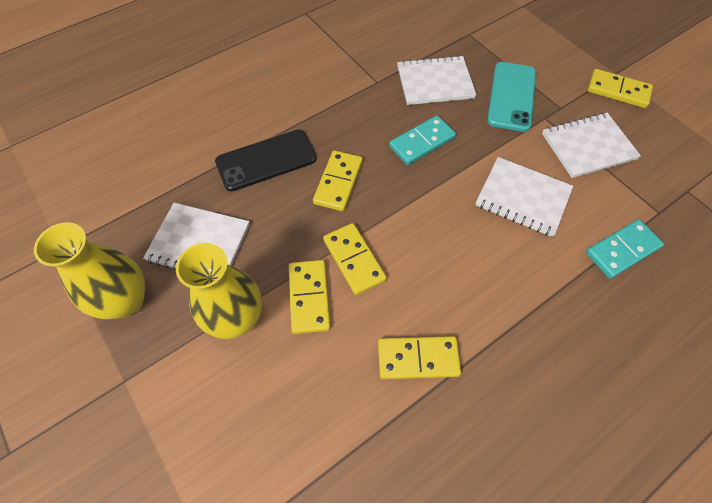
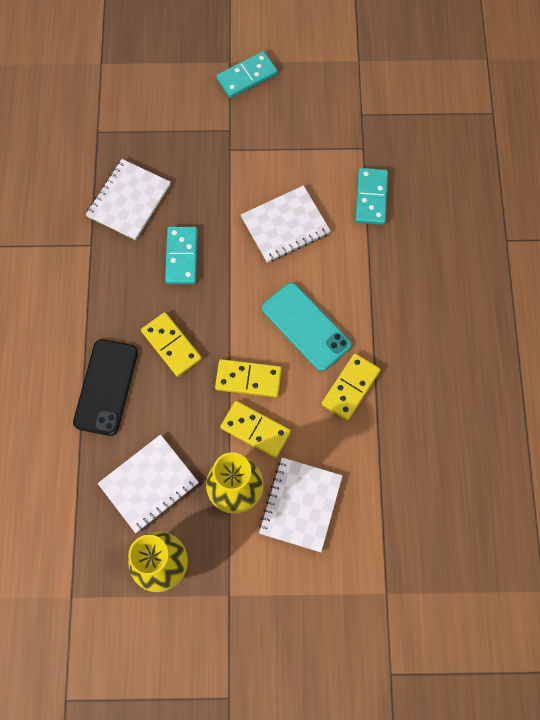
camera: 55 degrees left, 10 degrees up
(511, 96) = (190, 156): turquoise phone -> turquoise phone (306, 326)
(588, 146) = (278, 143): white notebook -> white notebook (300, 505)
(618, 91) = (247, 76): yellow domino -> turquoise domino

